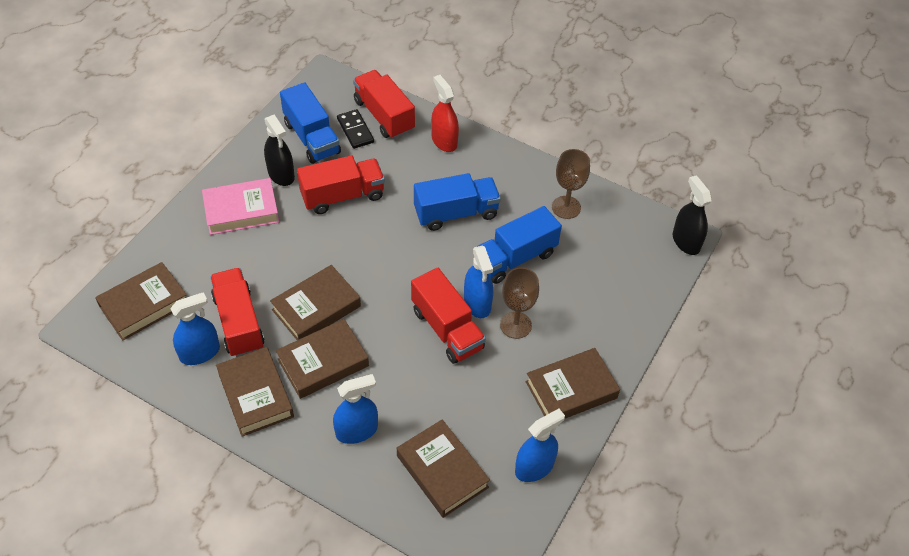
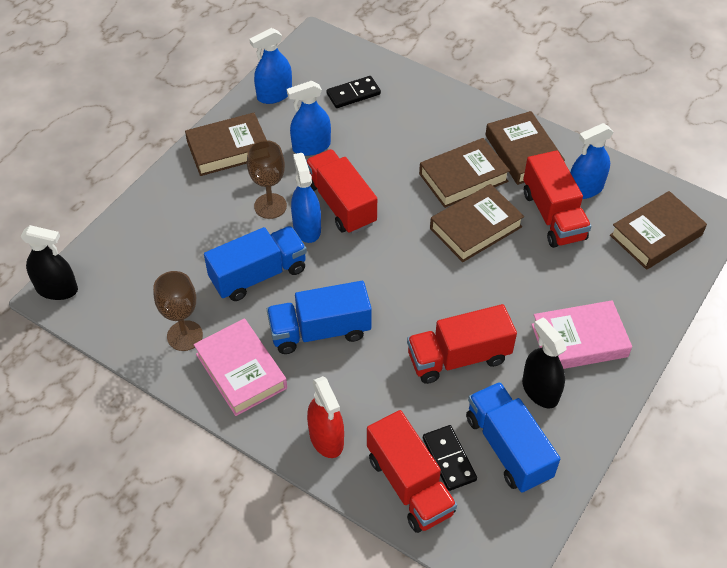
camera: 175 degrees left, 0 degrees up
(356, 431) = (427, 124): blue spray bottle -> blue spray bottle (311, 146)
(442, 471) = (353, 94): brown book -> black domino
(515, 183) = (241, 371): none -> pink book
(686, 241) = (57, 289): black spray bottle -> black spray bottle turned 60 degrees counterclockwise

